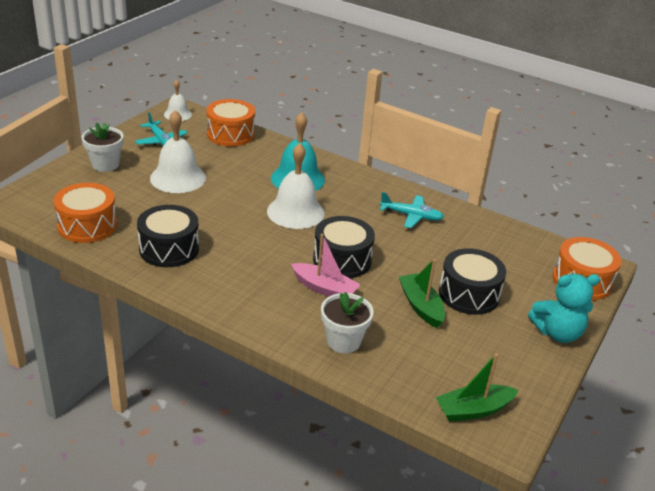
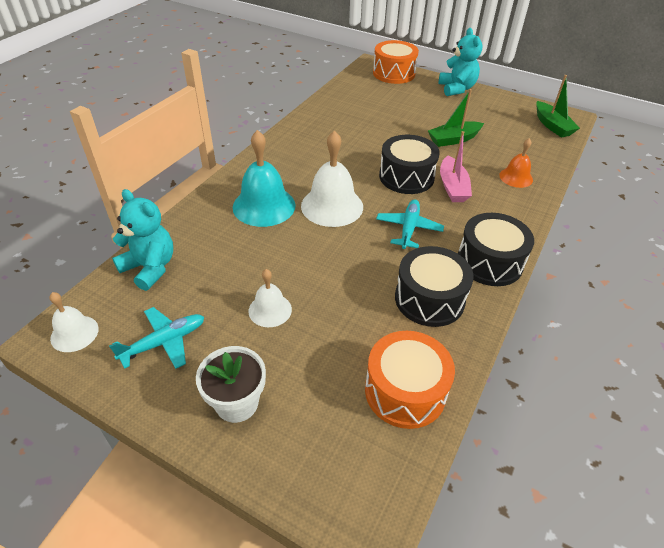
camera: 90 degrees left, 10 degrees up
(178, 178) = (270, 310): white bell -> white bell, size x0.57
(230, 134) = (150, 268): orange drum -> turquoise teddy bear
(324, 288) = (452, 187): pink boat -> pink boat turned 150 degrees clockwise
(343, 341) = (516, 177): white flower pot -> orange bell
(411, 216) = (324, 137): turquoise plane -> turquoise plane (408, 228)
(469, 294) = (429, 118): black drum -> black drum (489, 262)

